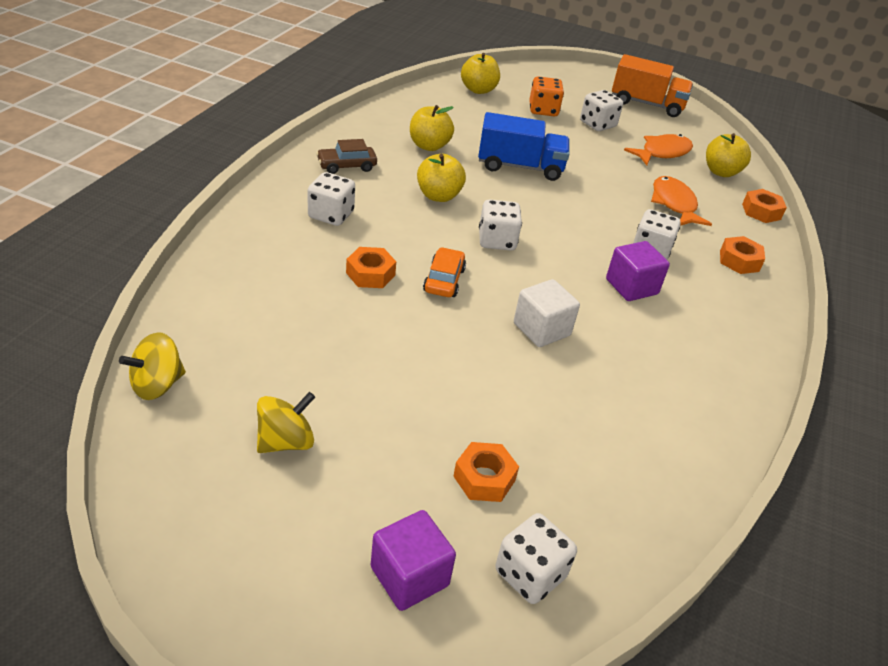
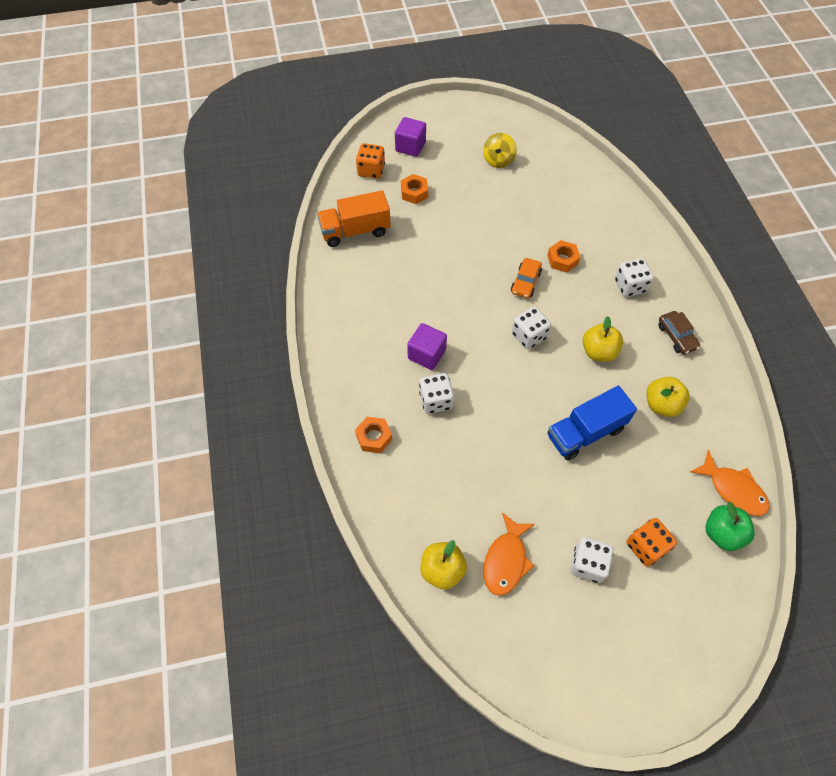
camera: 150 degrees right, 20 degrees up
(157, 385) = (568, 150): yellow spinning top -> none
(346, 166) = (676, 336): brown car -> brown car turned 120 degrees clockwise
(444, 280) = (525, 282): orange car -> orange car turned 45 degrees clockwise
(478, 90) = (722, 533): yellow apple -> green apple
(530, 574) = (371, 170): white dice -> orange dice
(541, 329) = (451, 284): white cube -> none
(646, 104) = (579, 663): orange truck -> orange truck (355, 231)
(674, 204) = (452, 477): orange fish -> orange fish (733, 489)
(761, 211) = (383, 526): orange nut -> none

